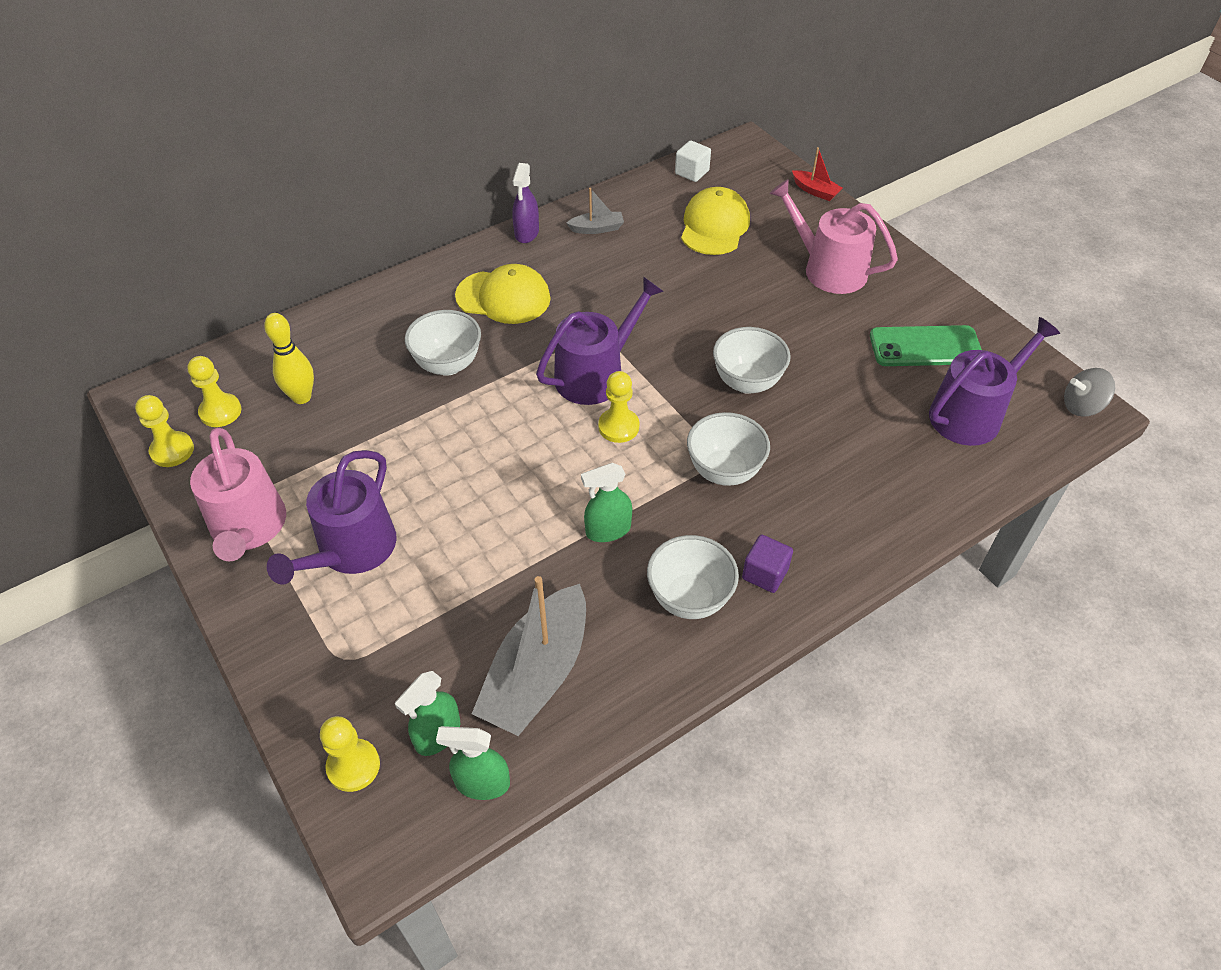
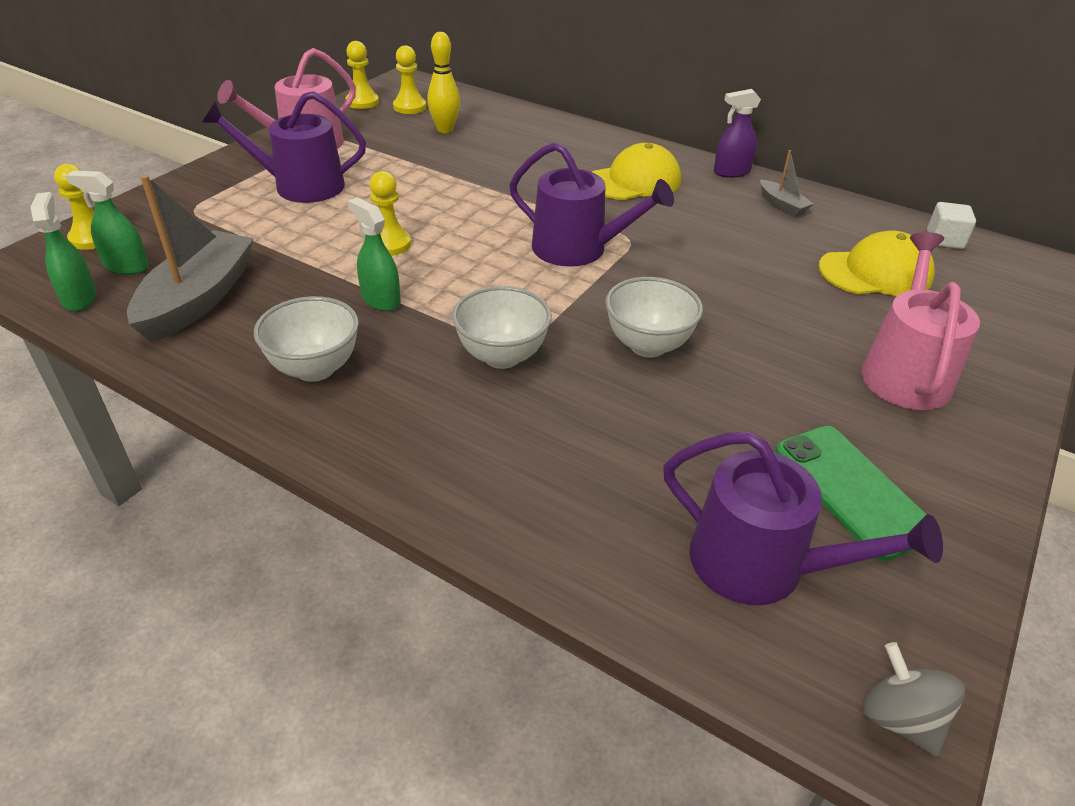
camera: 65 degrees right, 10 degrees down
(448, 365) = (528, 176): white bowl -> none
(503, 297) = (634, 181): yellow cap -> yellow cap turned 105 degrees counterclockwise
(537, 673) = (198, 299): grey boat -> grey boat turned 105 degrees clockwise
(618, 427) = (518, 277): yellow pawn -> yellow pawn (389, 244)
(765, 574) = (370, 415): purple cube -> none
(815, 191) = (1039, 333): red boat -> none

